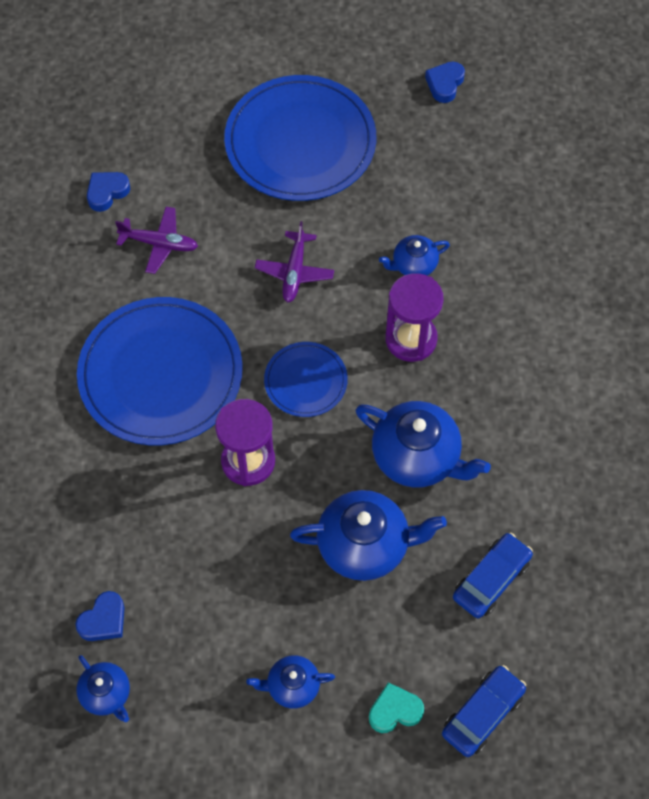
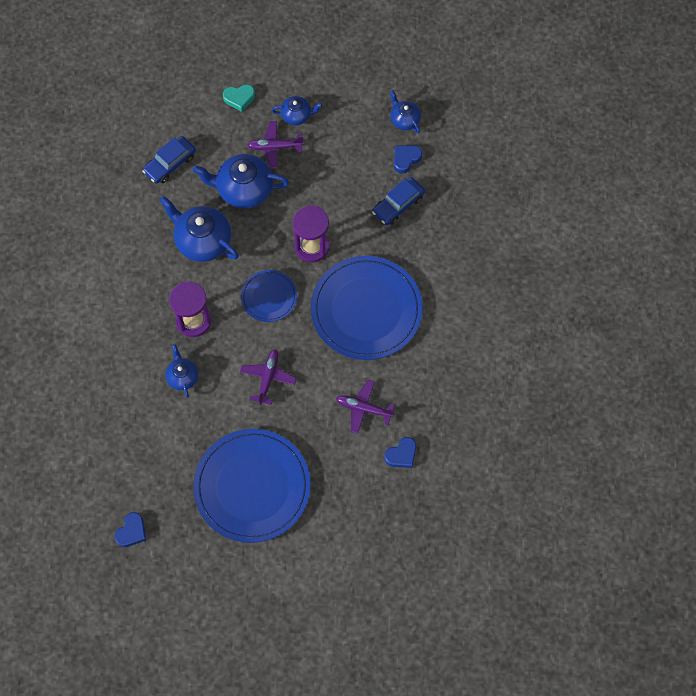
camera: 175 degrees left, 5 degrees up
(323, 623) = (274, 147): none -> purple plane
(413, 264) = (182, 376): blue teapot -> blue teapot turned 90 degrees counterclockwise
(482, 714) = (189, 93): blue car -> blue car (398, 205)

